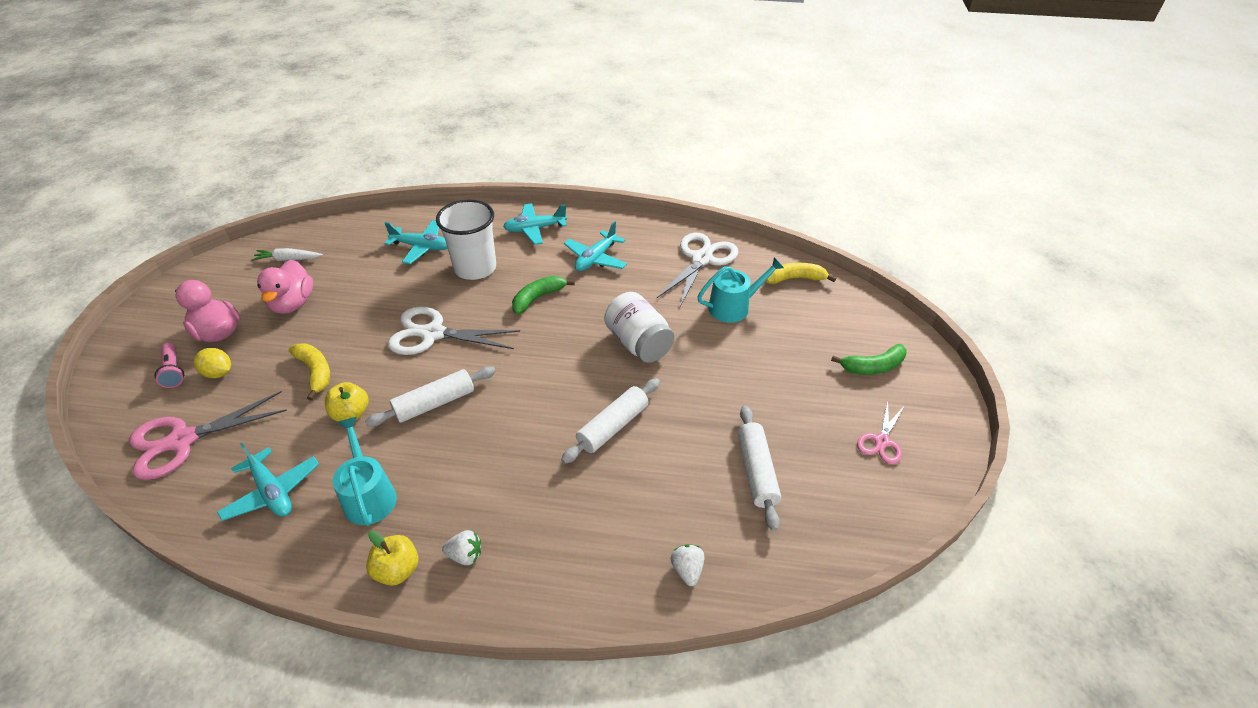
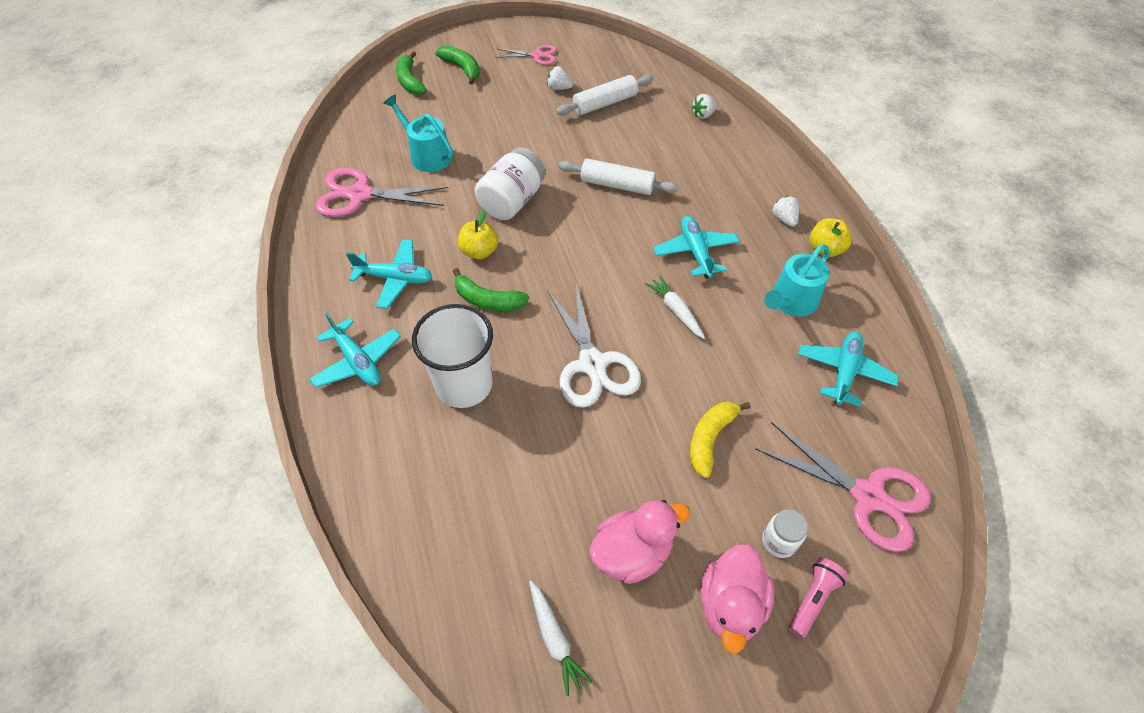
camera: 115 degrees left, 10 degrees up
(219, 373) = (779, 541): yellow lemon -> white jar
(351, 413) = (732, 369): yellow apple -> yellow apple (479, 251)
(421, 247) = (448, 470): turquoise plane -> turquoise plane (695, 252)
(435, 403) = (675, 310): white rolling pin -> white carrot
(702, 259) = (360, 195): white scissors -> pink scissors
(795, 279) = (365, 127): yellow banana -> none
(804, 438) = (559, 88): none -> white strawberry
(861, 322) = (410, 81): none -> green banana

